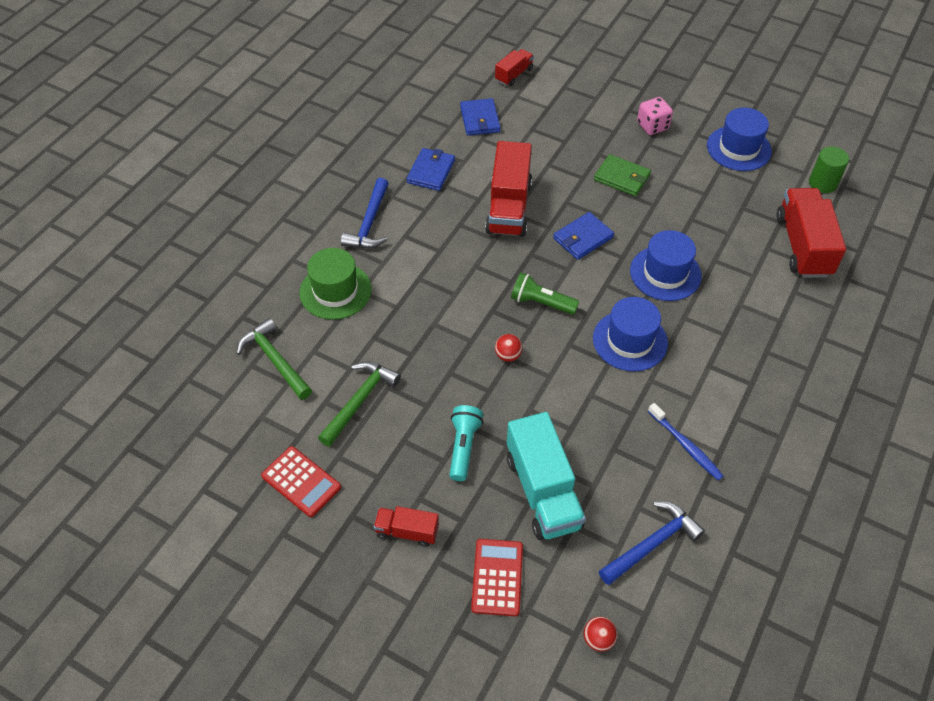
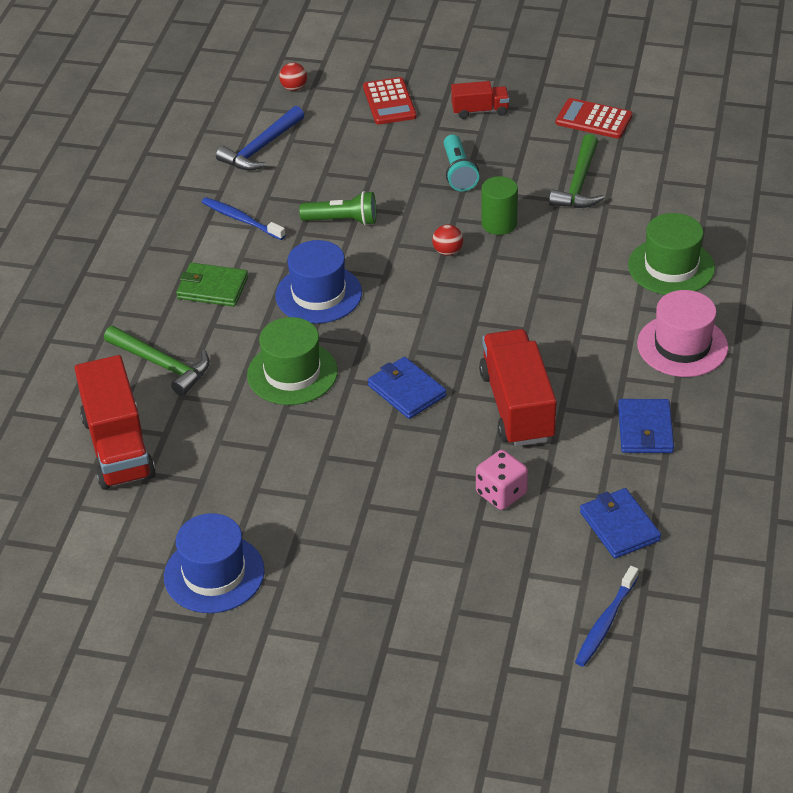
camera: 165 degrees right, 10 degrees down
(275, 360) = (688, 195): green hammer -> green hammer (162, 365)
(369, 223) = (682, 346): blue hammer -> pink hat
(514, 75) = (606, 622): red truck -> blue toothbrush
(541, 303) = (431, 308): green flashlight -> green flashlight (342, 221)
(543, 491) = (370, 159): turquoise truck -> none
(583, 238) = (406, 391): blue wallet -> blue wallet turned 75 degrees counterclockwise
(622, 177) = (378, 484): green wallet -> green wallet (212, 288)
(652, 126) = (353, 580): pink dice -> pink dice (501, 493)
(665, 273) = (292, 373): blue hat -> green hat
(822, 183) = (86, 546): green cylinder -> green cylinder (499, 224)

